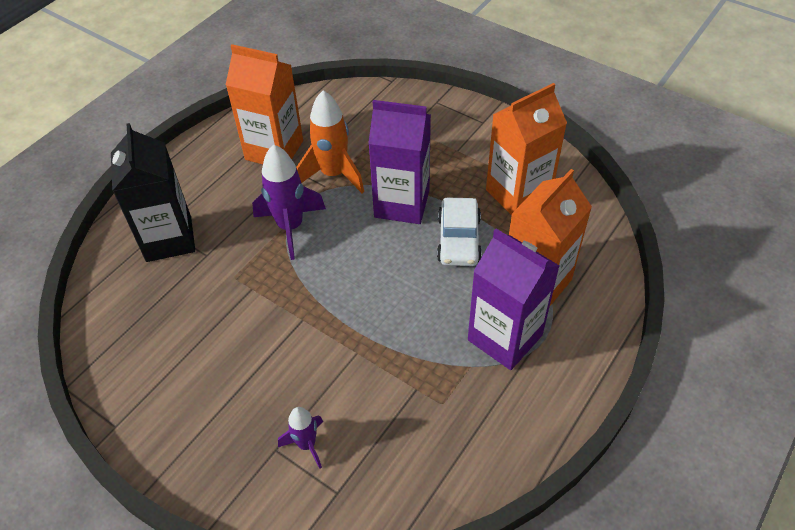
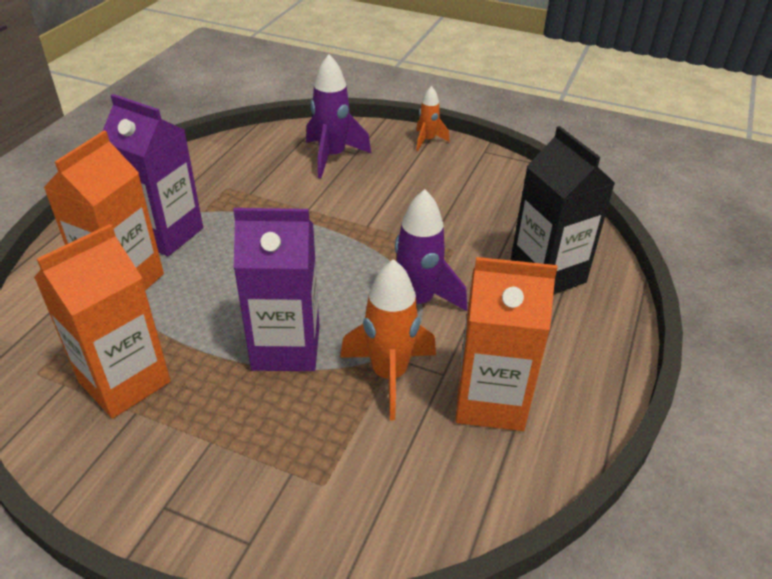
camera: 165 degrees right, 10 degrees down
(173, 461) = (427, 141): none -> orange rocket
(307, 444) = (332, 157): purple rocket -> purple rocket, size x1.75
(458, 239) = (210, 314): white car -> none

